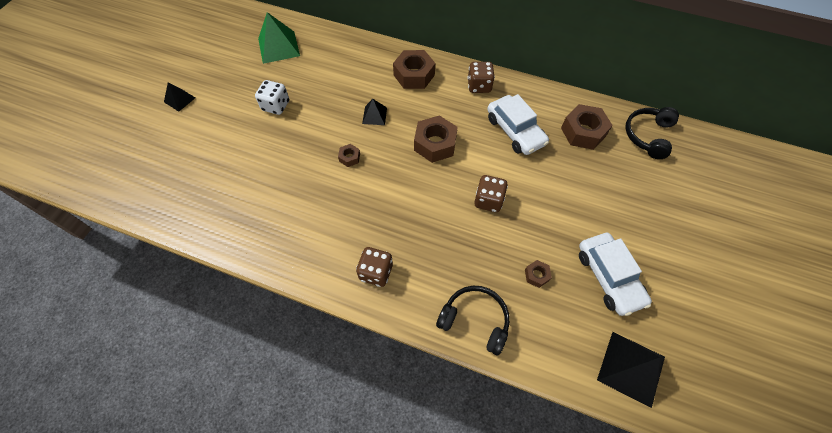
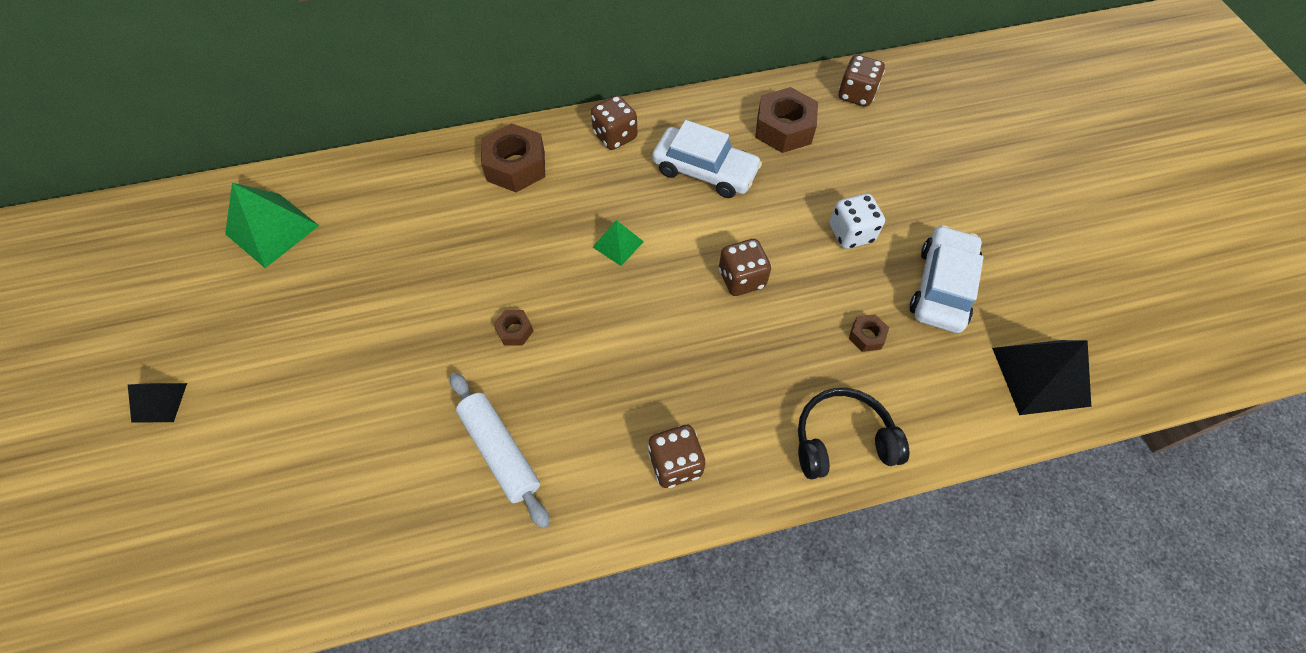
camera: 35 degrees left, 0 degrees up
(276, 106) = (340, 320): white dice -> white dice (851, 233)
(298, 211) = (500, 451): none -> white rolling pin
(374, 115) = (504, 251): black pyramid -> none
(435, 144) = (618, 244): brown nut -> green pyramid
(609, 277) = (941, 287): white car -> white car turned 105 degrees counterclockwise
(648, 136) = (856, 95): black headphones -> brown dice

